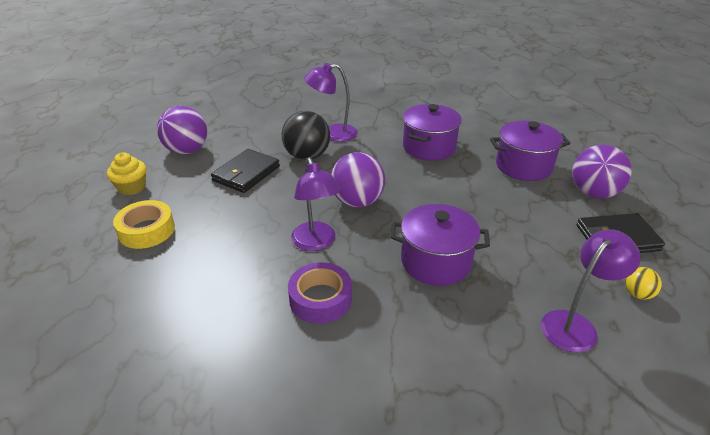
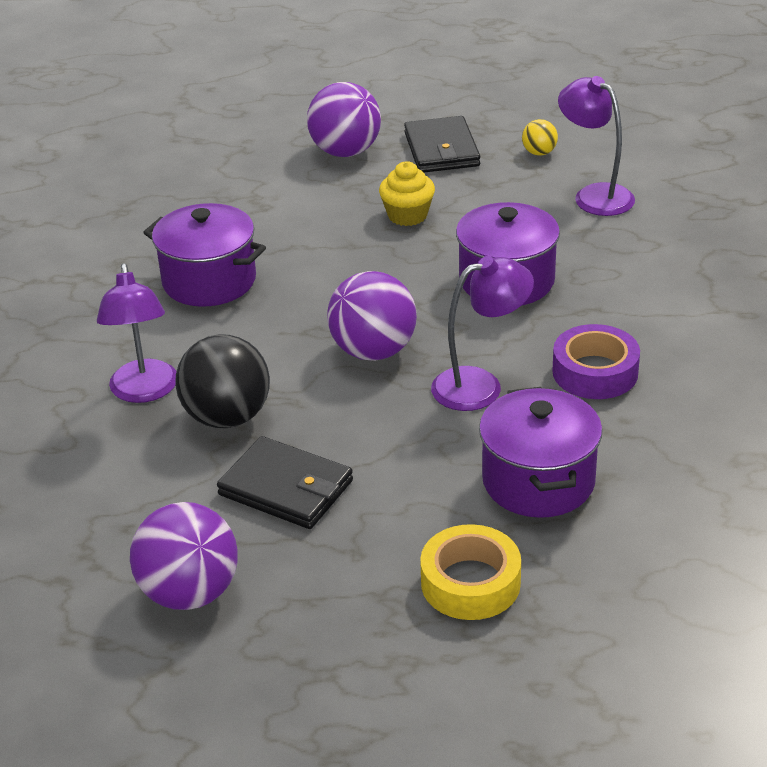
camera: 90 degrees left, 0 degrees up
(132, 187) = (334, 644): yellow cupcake -> yellow cupcake (407, 215)
(523, 166) = (275, 197): purple pot -> purple pot (538, 481)

